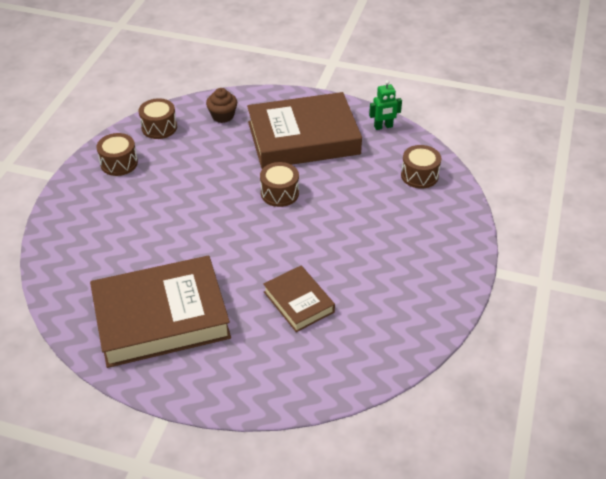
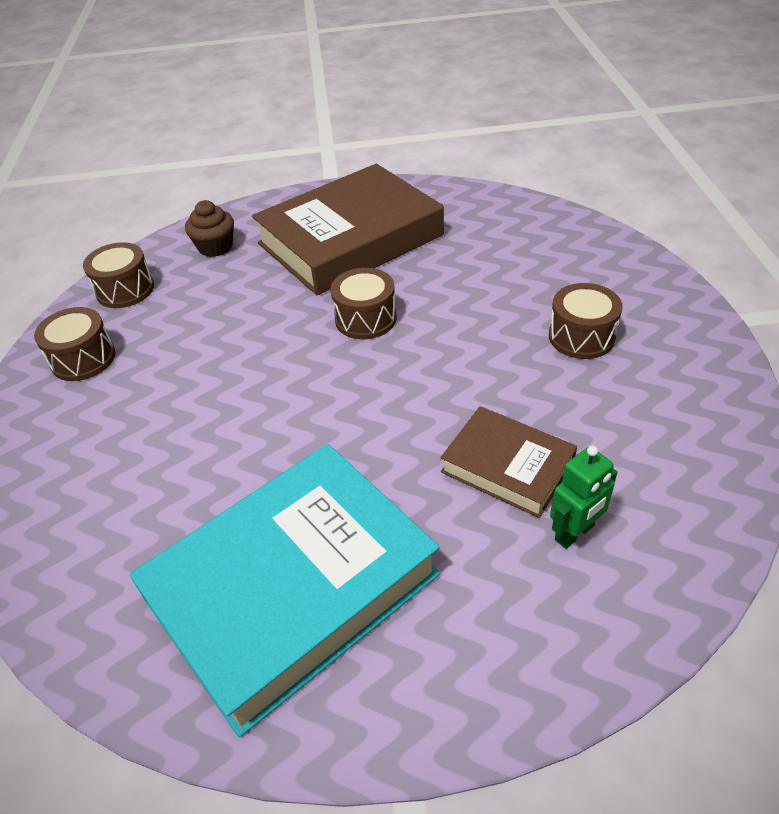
camera: 20 degrees left, 0 degrees up
(161, 317) = (292, 587): brown book -> turquoise book
(383, 127) = (448, 195): green robot -> green robot (574, 533)
(419, 175) = (541, 235): brown drum -> brown drum (581, 337)

